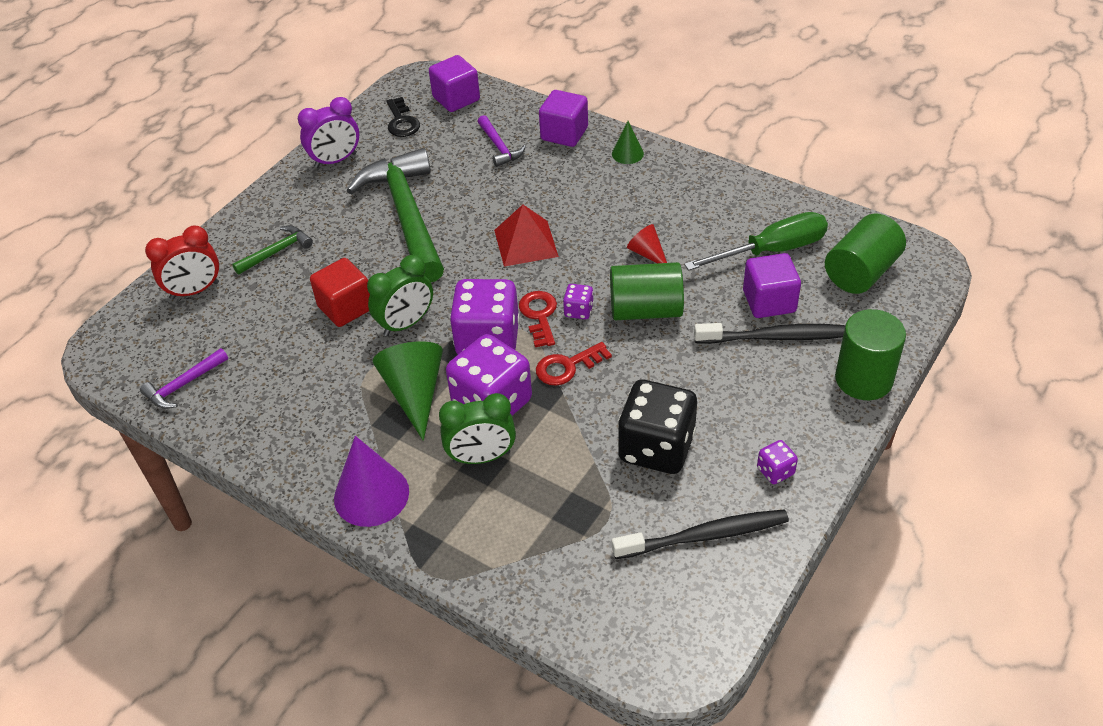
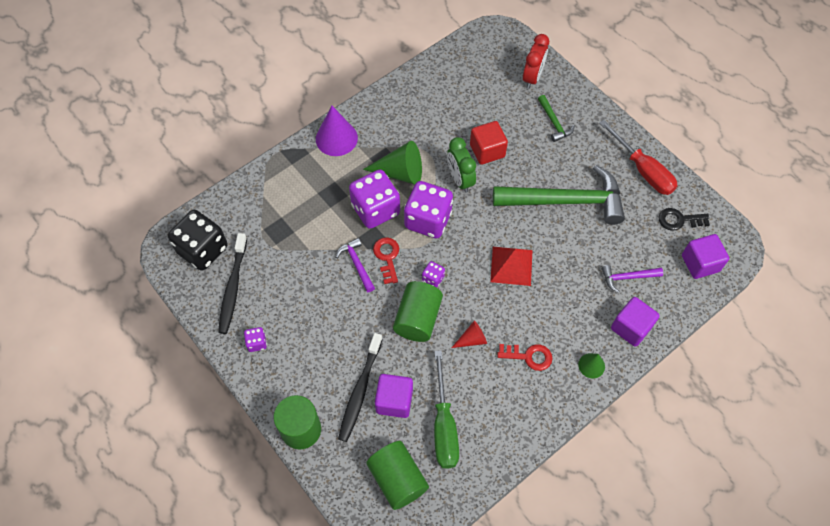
camera: 105 degrees right, 15 degrees up
(183, 385) = (454, 65): purple hammer -> purple hammer (356, 264)
(195, 291) = (532, 77): red clock -> red clock turned 150 degrees counterclockwise
(335, 160) = (642, 170): purple clock -> red screwdriver
(481, 457) = (338, 194): green clock -> none
(539, 315) = (438, 254): red key -> red key (529, 356)
(656, 448) = (303, 285): black dice -> black dice (203, 250)

